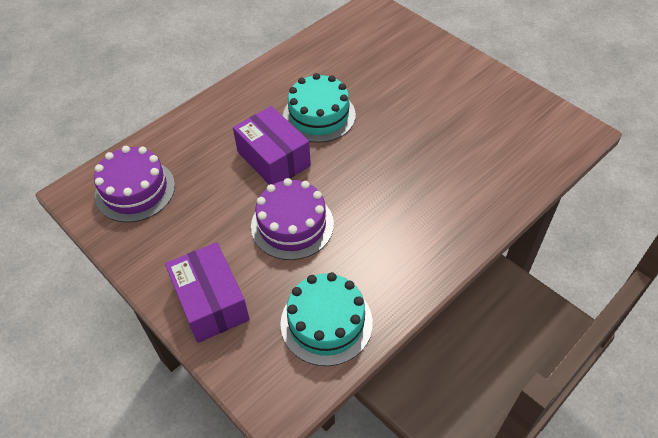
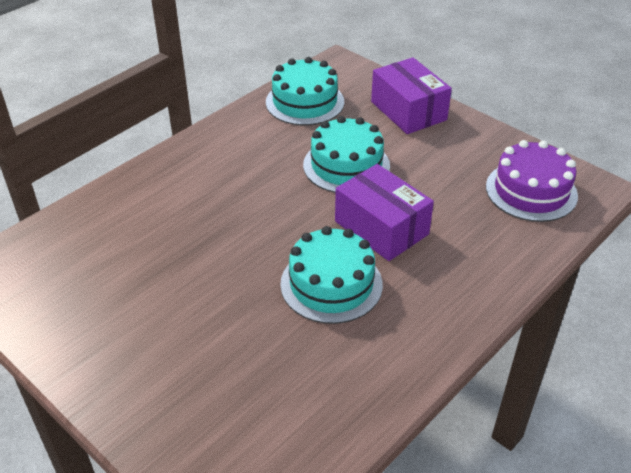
camera: 175 degrees right, 10 degrees down
(292, 225) = (346, 165): purple cake -> turquoise cake

